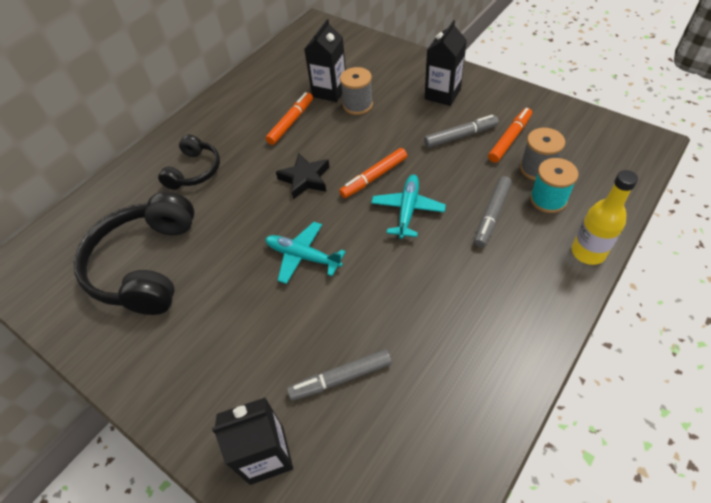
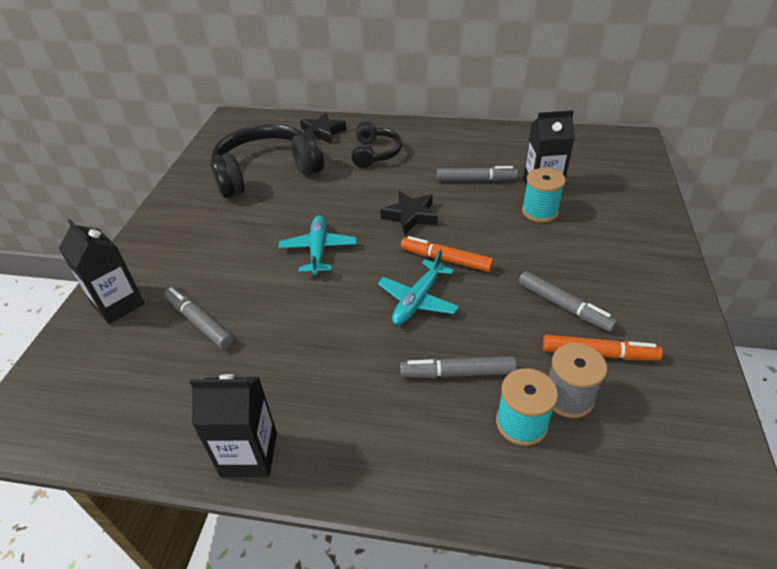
camera: 60 degrees right, 10 degrees down
(120, 199) = (322, 133): none -> black star
(194, 171) = (375, 153): black headphones -> black headphones turned 75 degrees counterclockwise
(291, 122) = (476, 180): orange marker -> grey marker
(358, 105) = (539, 211): grey spool -> turquoise spool
(407, 210) = (418, 299): turquoise plane -> turquoise plane turned 135 degrees clockwise
(442, 94) = (621, 268): black carton -> black carton (249, 454)
(588, 252) = (458, 492): yellow bottle -> none

